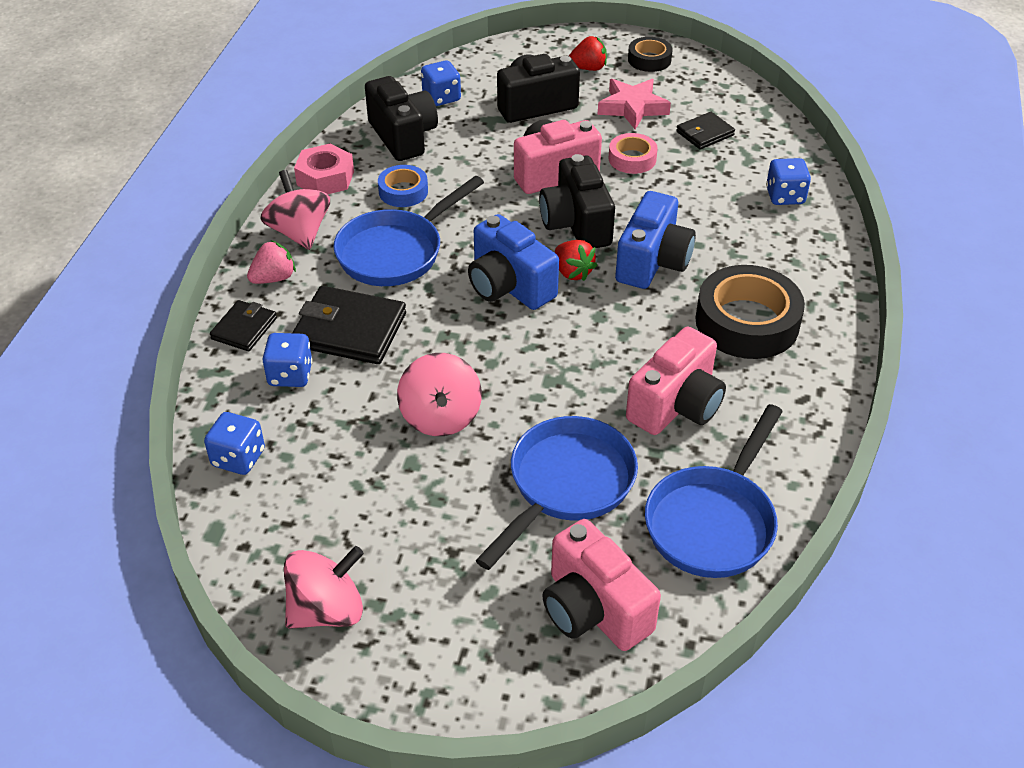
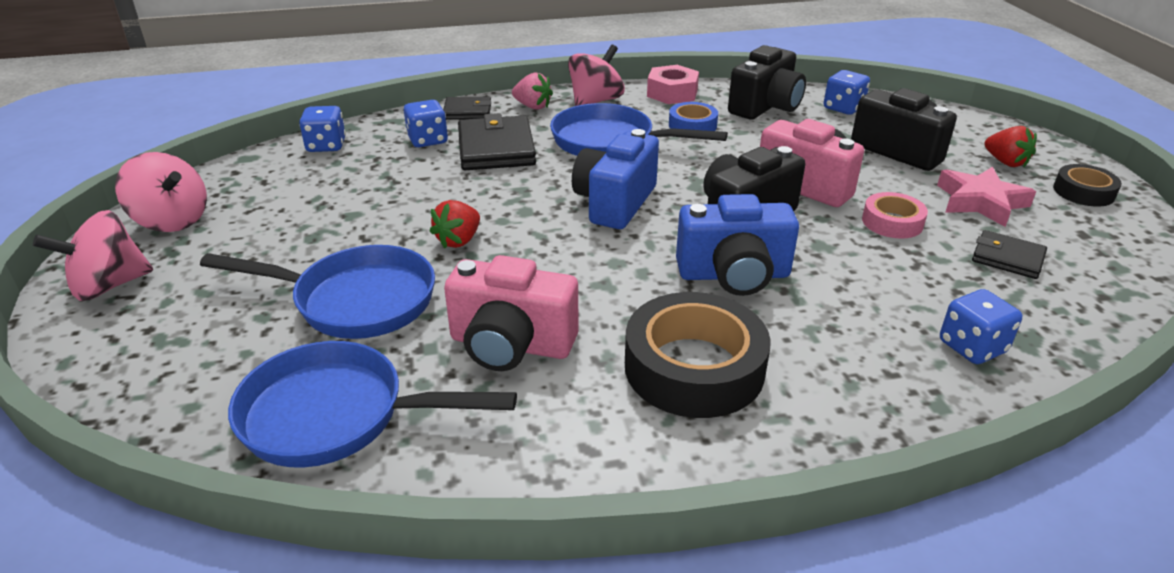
camera: 65 degrees right, 10 degrees down
(440, 417) = (415, 213): pink spinning top -> pink spinning top (109, 286)
(572, 272) = (668, 231): red strawberry -> red strawberry (459, 240)
(593, 609) = (188, 358): pink camera -> none

